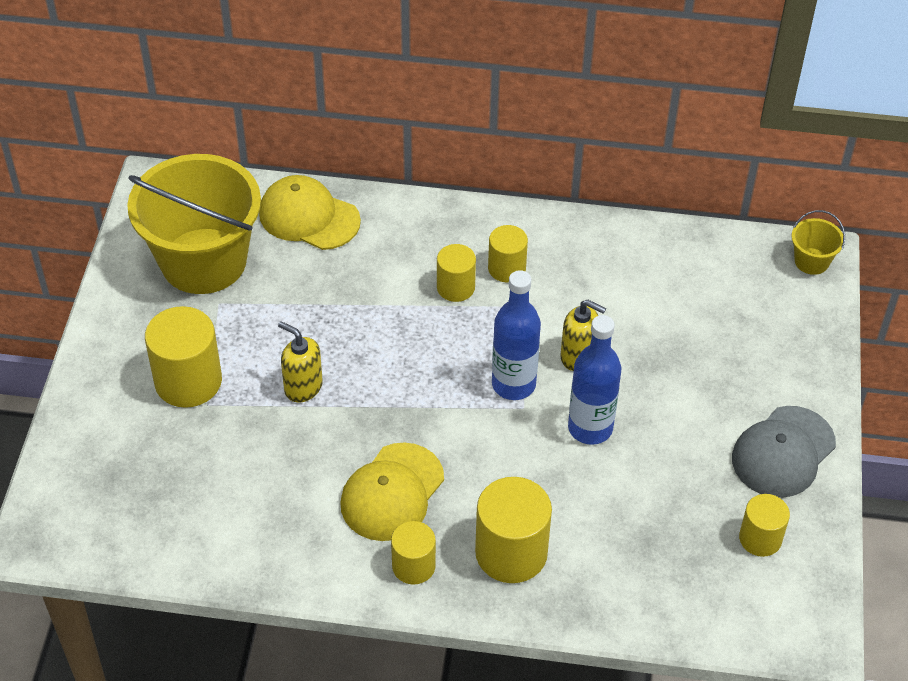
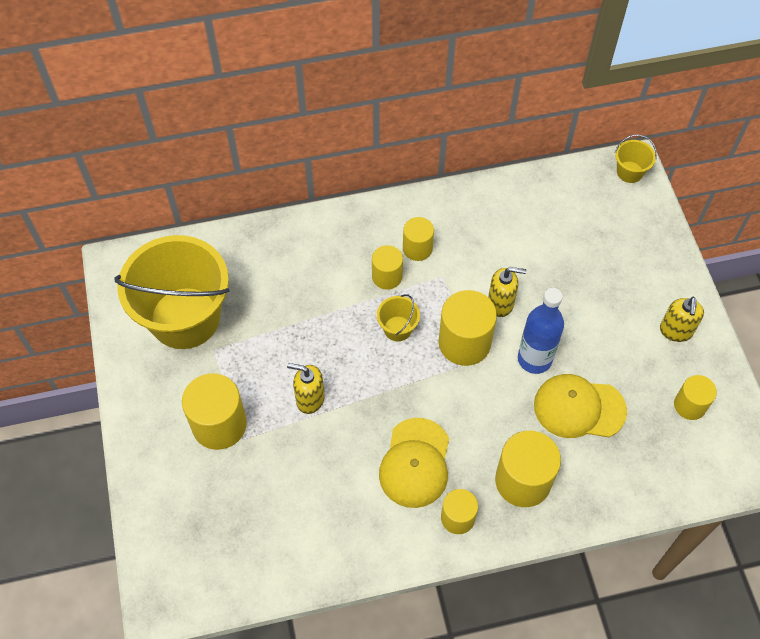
camera: 20 degrees left, 10 degrees up
(309, 217) = (250, 253): yellow cap -> yellow cap (579, 408)
(441, 345) = (397, 328): none -> yellow bucket
(513, 384) = (464, 342): blue bottle -> yellow cylinder
(783, 452) = (675, 331): grey cap -> yellow soap dispenser

